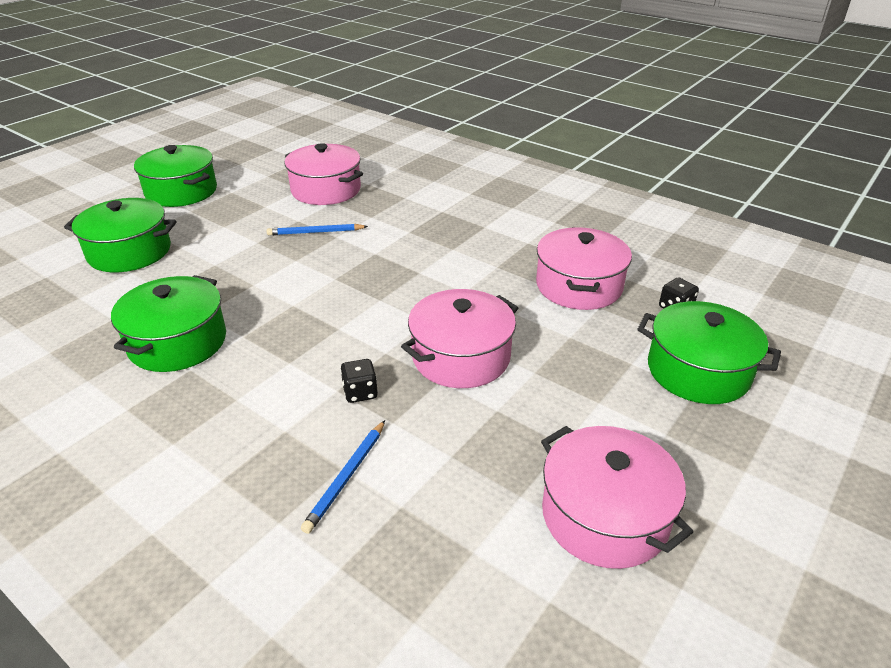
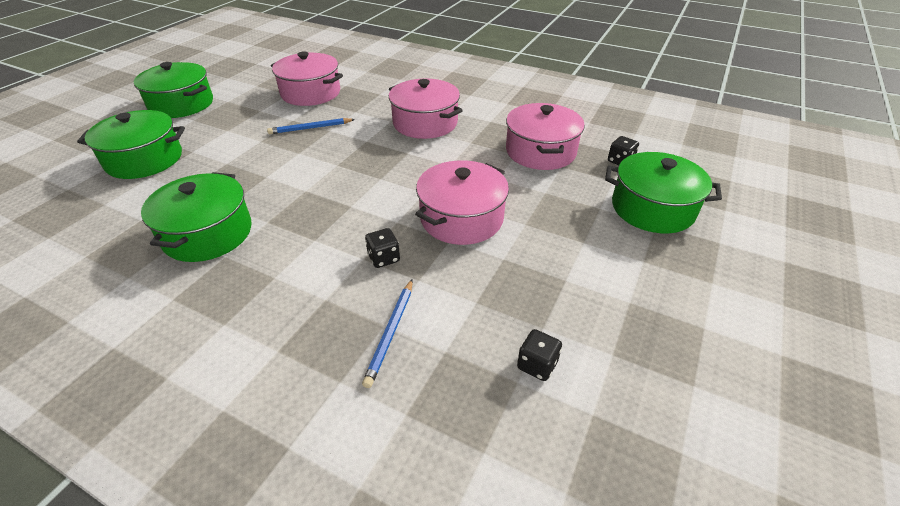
camera: 10 degrees left, 5 degrees up
(501, 536) = (537, 365): none -> black dice
(604, 515) = (616, 334): pink pot -> pink pot (425, 123)

